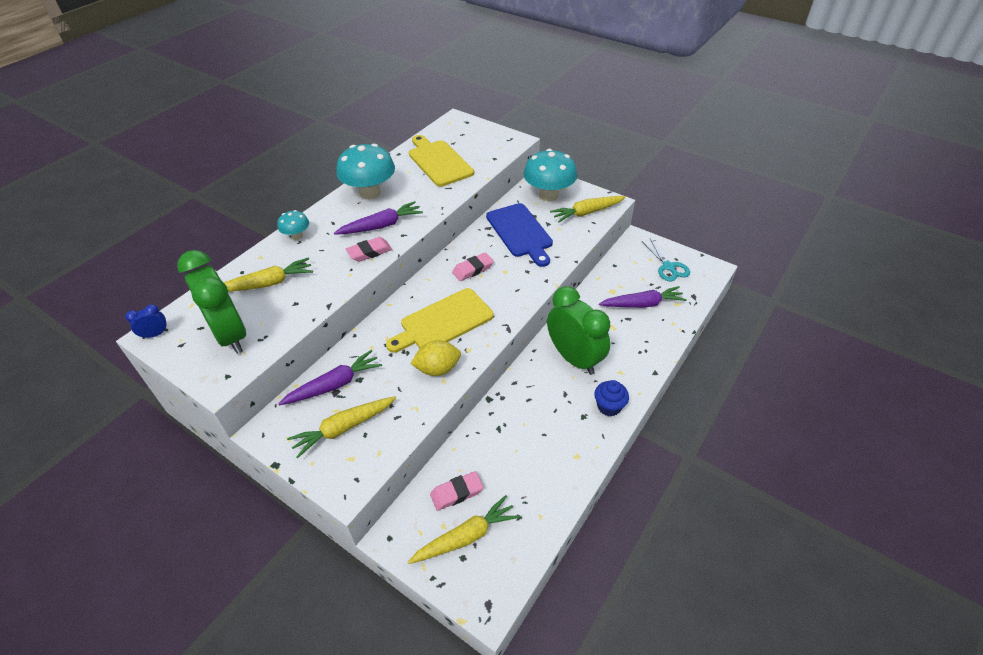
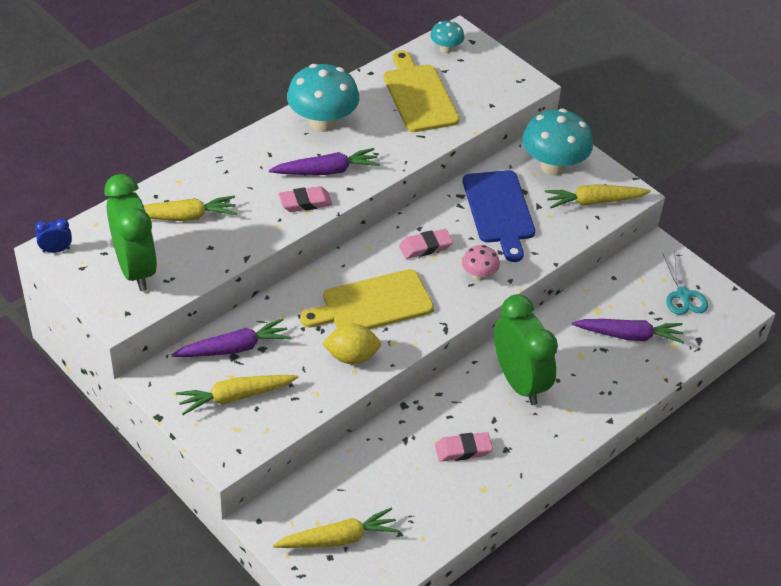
camera: 10 degrees right, 0 degrees up
(297, 236) = (225, 163): turquoise mushroom -> turquoise mushroom (446, 49)
(456, 493) = (340, 494): pink eraser -> pink eraser (463, 450)
(521, 281) = (479, 275): none -> pink mushroom
(609, 407) = (540, 445): blue cupcake -> none

